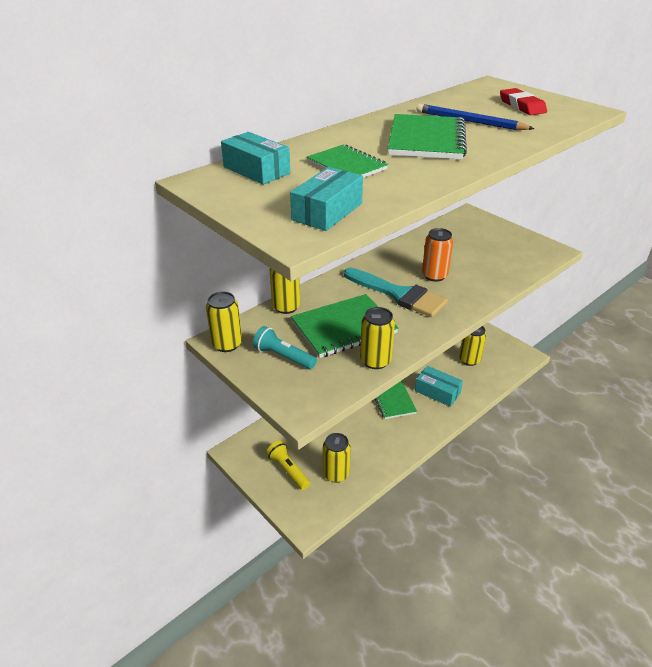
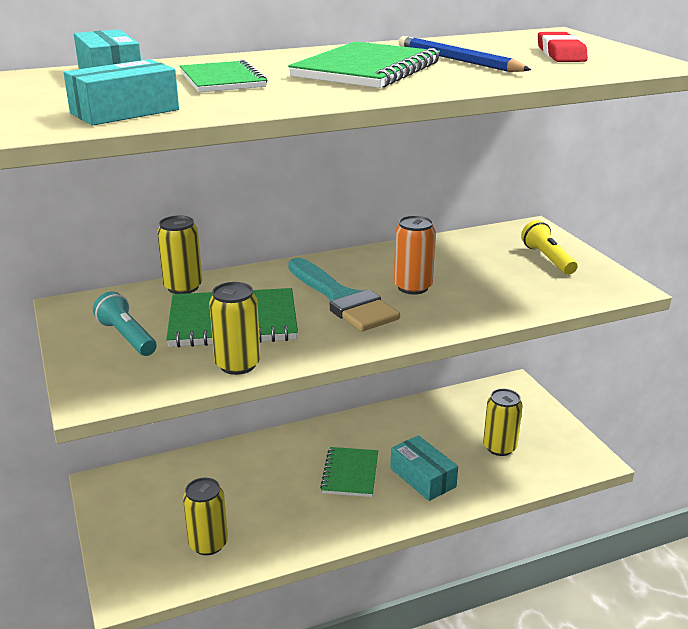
camera: 20 degrees right, 10 degrees down
(227, 344) = (74, 311): yellow can -> none
(288, 470) = (150, 522): yellow flashlight -> yellow flashlight (547, 259)

